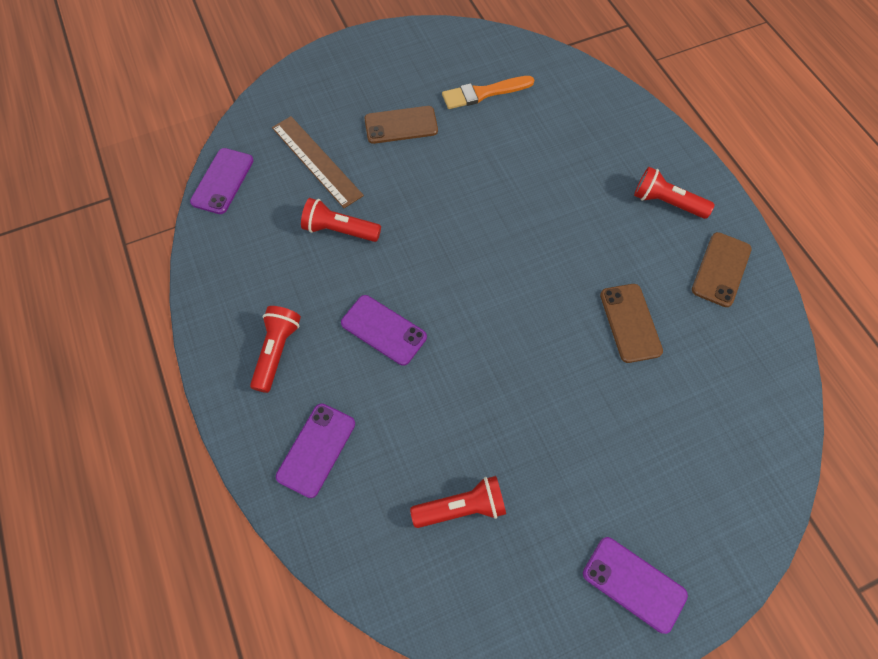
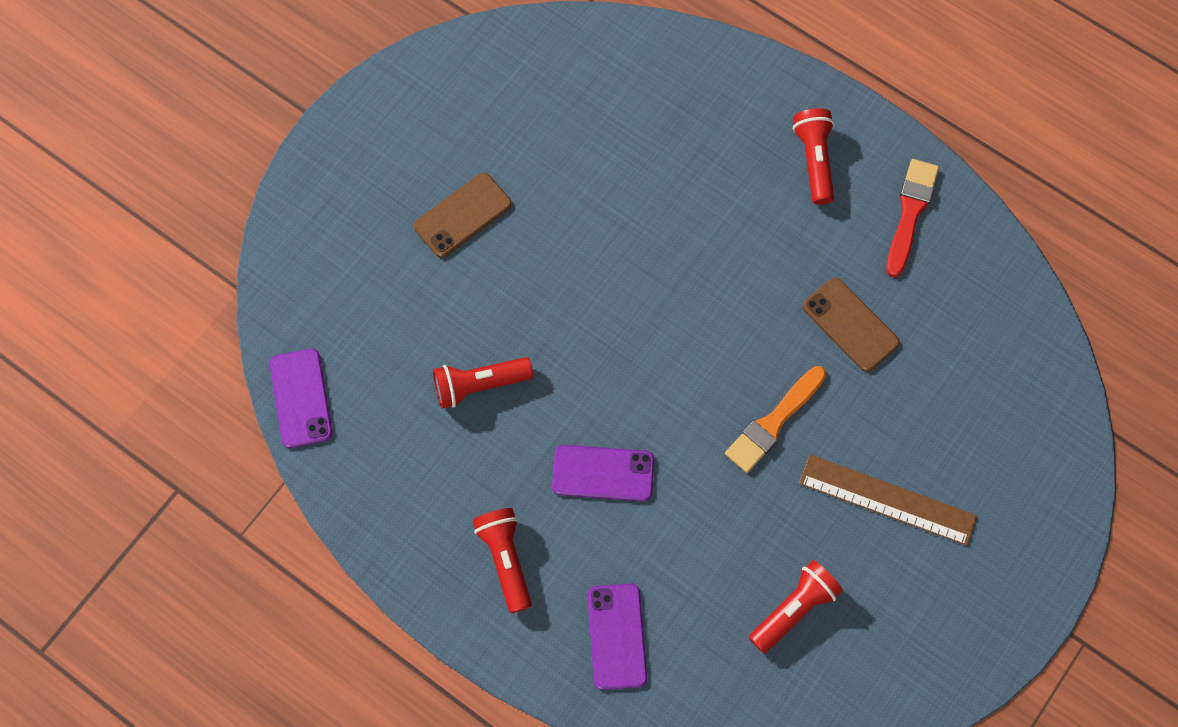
camera: 30 degrees left, 5 degrees up
(316, 161) = (394, 314): brown ruler -> brown ruler (887, 500)
(483, 93) = (533, 122): orange brush -> orange brush (774, 422)
(634, 584) = (989, 587): purple phone -> none
(666, 202) = (814, 160): red flashlight -> red flashlight turned 90 degrees clockwise
(721, 269) = (910, 213): brown phone -> red brush

